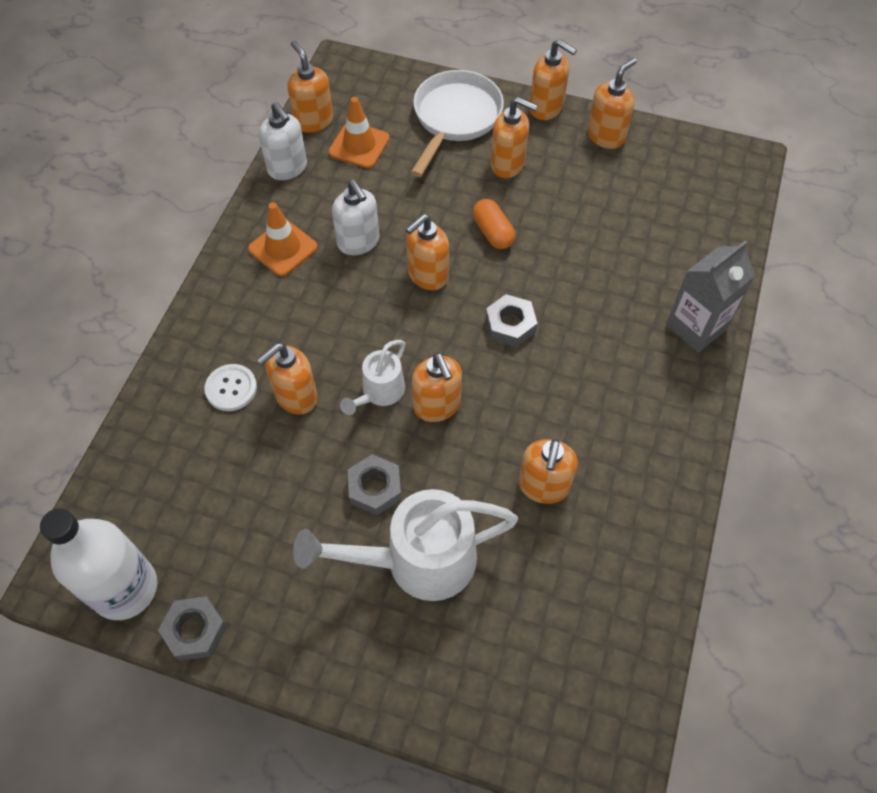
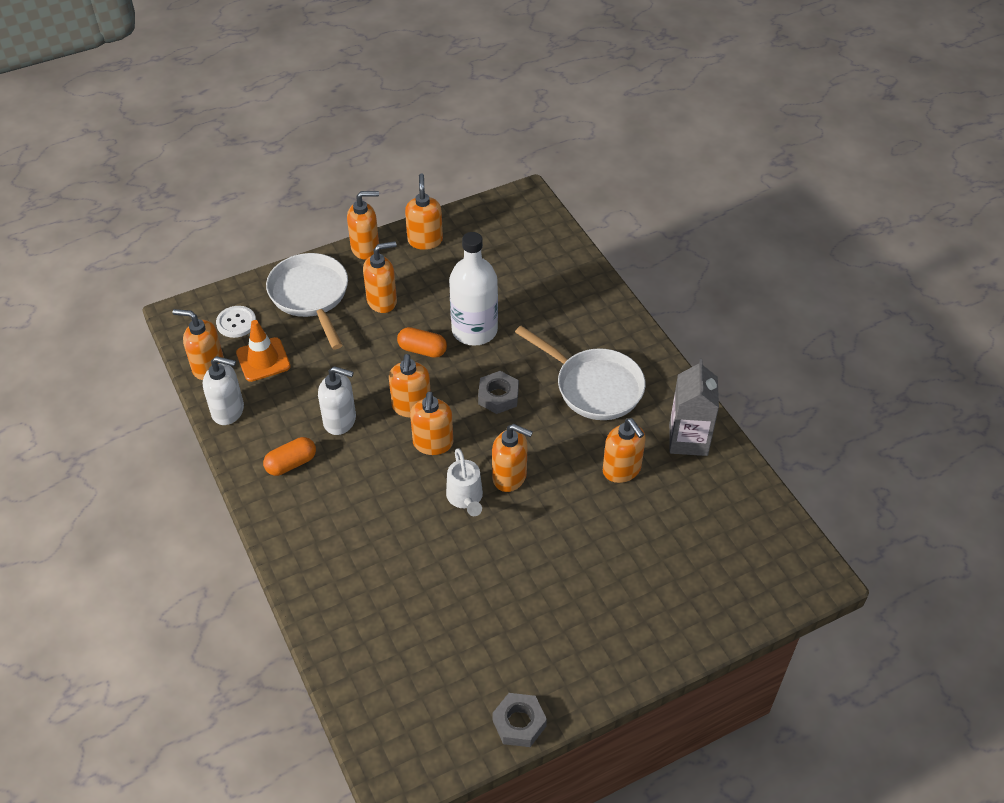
camera: 45 degrees left, 10 degrees down
(125, 588) = (445, 743): white bottle -> white bottle (474, 330)
(231, 388) = (366, 574): white button -> white button (236, 323)
(283, 248) = (291, 463): orange traffic cone -> orange capsule
(296, 397) = (415, 544): orange soap dispenser -> orange soap dispenser (433, 444)
(375, 488) = (529, 552): grey nut -> none
(416, 561) = (599, 569): white watering can -> none
(608, 386) = (594, 387): none -> white pan
(696, 327) = (604, 316): grey carton -> grey carton (688, 439)

